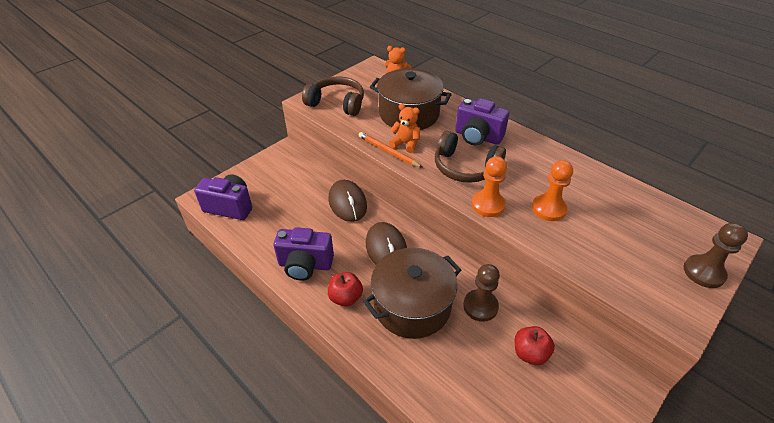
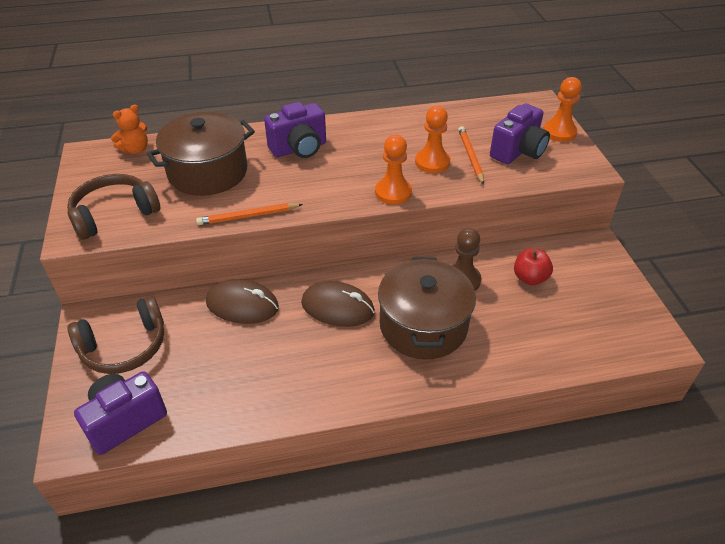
camera: 55 degrees left, 0 degrees up
(305, 265) = (296, 386): purple camera -> purple camera (518, 152)
(345, 297) = (371, 372): red apple -> none
(406, 144) = (251, 198): orange teddy bear -> none
(465, 168) = (331, 179): brown headphones -> brown headphones (125, 346)
(586, 227) = (470, 156): none -> orange pencil
(703, 272) = (559, 132): brown pawn -> orange pawn

